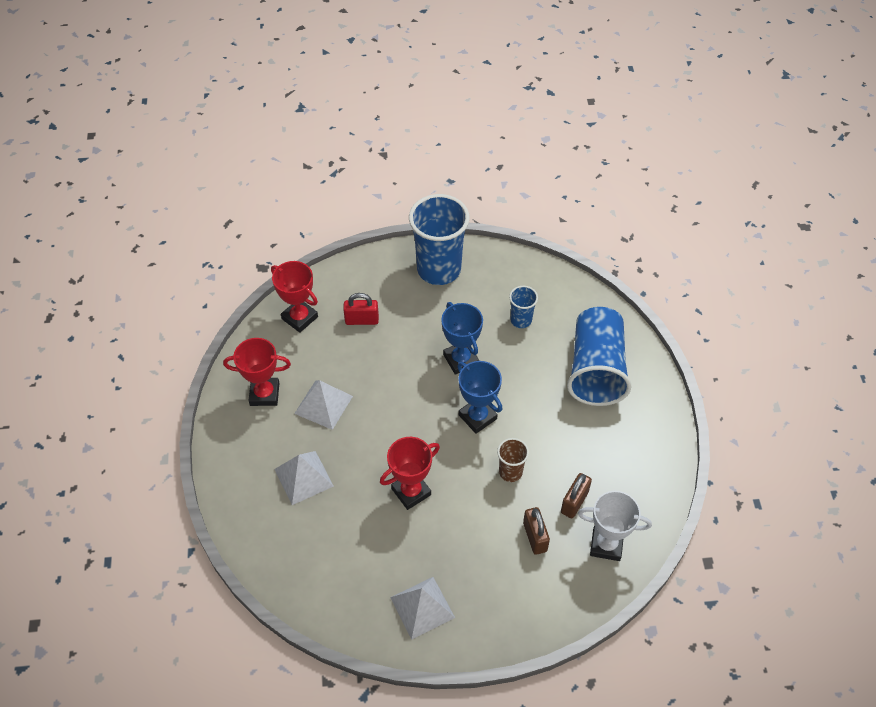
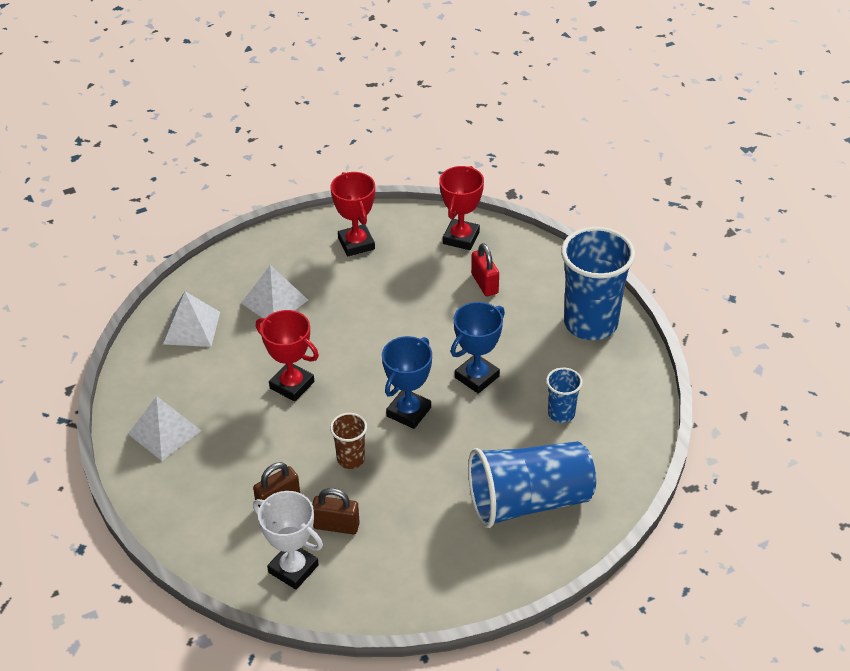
camera: 70 degrees right, 10 degrees down
(323, 404) = (365, 288): white pyramid -> white pyramid (191, 328)
(606, 545) = (293, 569): white trophy -> white trophy turned 45 degrees counterclockwise

